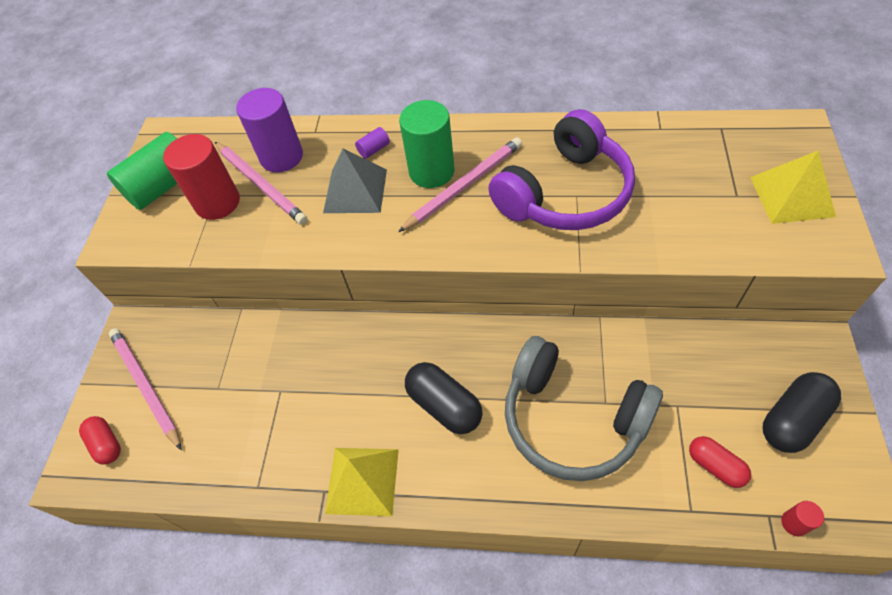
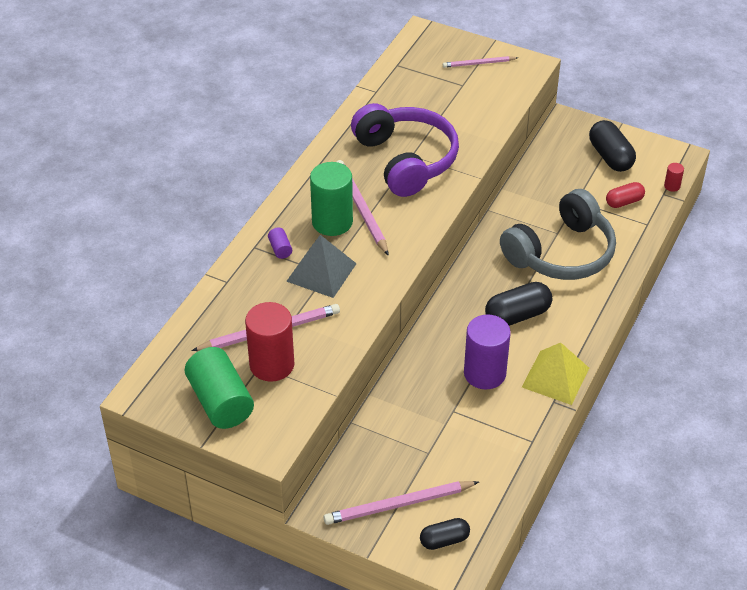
camera: 75 degrees left, 10 degrees down
(106, 444) = (444, 540): red capsule -> black capsule
(281, 157) = (244, 310): purple cylinder -> purple cylinder (484, 373)
(791, 196) = (478, 63): yellow pyramid -> pink pencil

